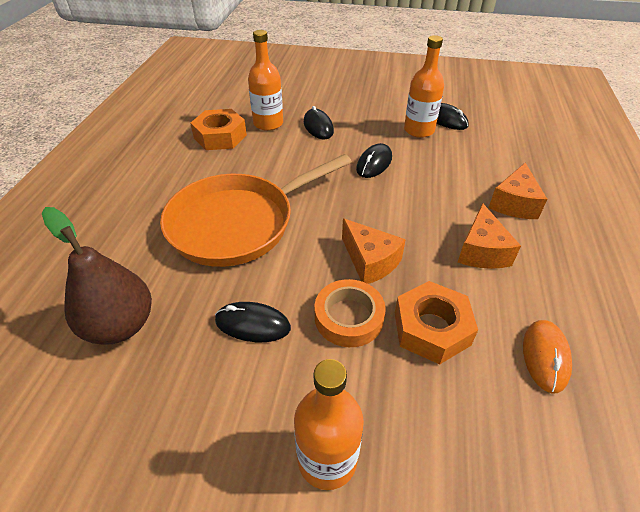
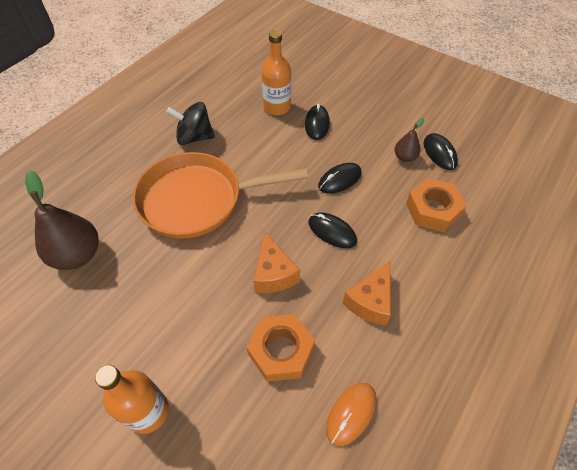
camera: 25 degrees right, 10 degrees up
(196, 170) = (194, 137): none -> black spinning top
(220, 136) = (231, 109): orange nut -> orange nut (432, 210)
(252, 324) = (159, 291): black mouse -> black mouse (332, 231)
(349, 317) = (227, 314): orange tape -> none
(419, 130) = (405, 157): orange bottle -> brown pear
(514, 203) = (435, 267): orange cheese -> none

